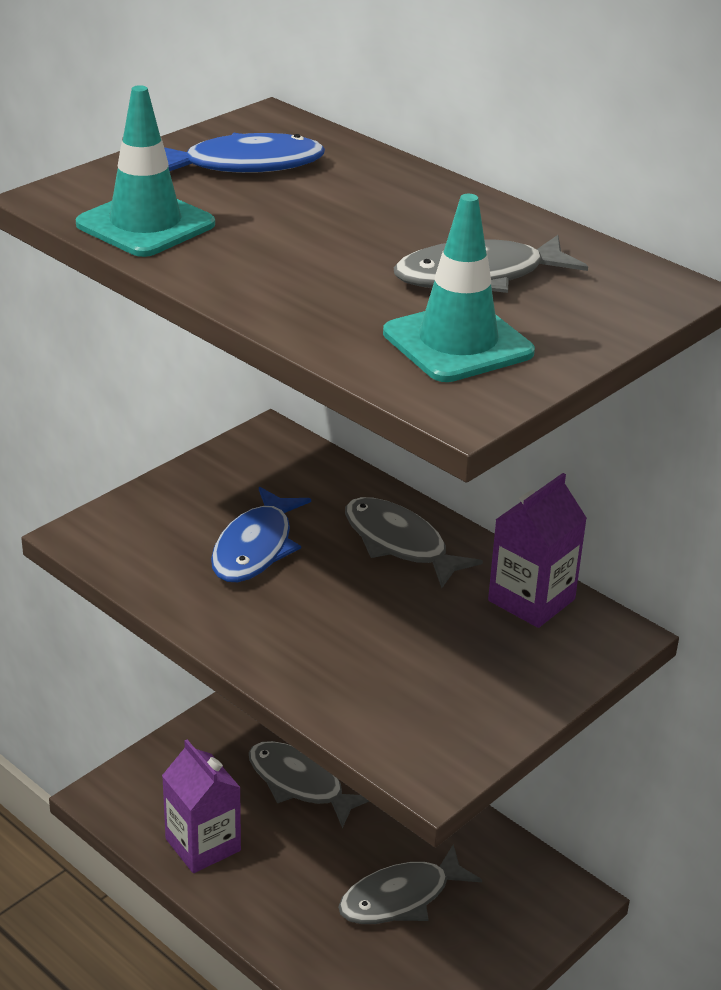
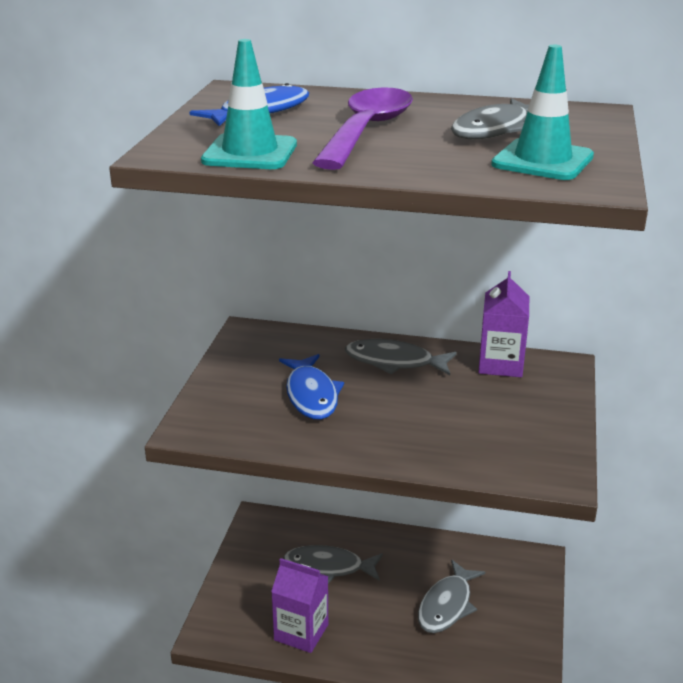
camera: 30 degrees left, 5 degrees down
(322, 231) = (367, 131): none -> purple spoon

